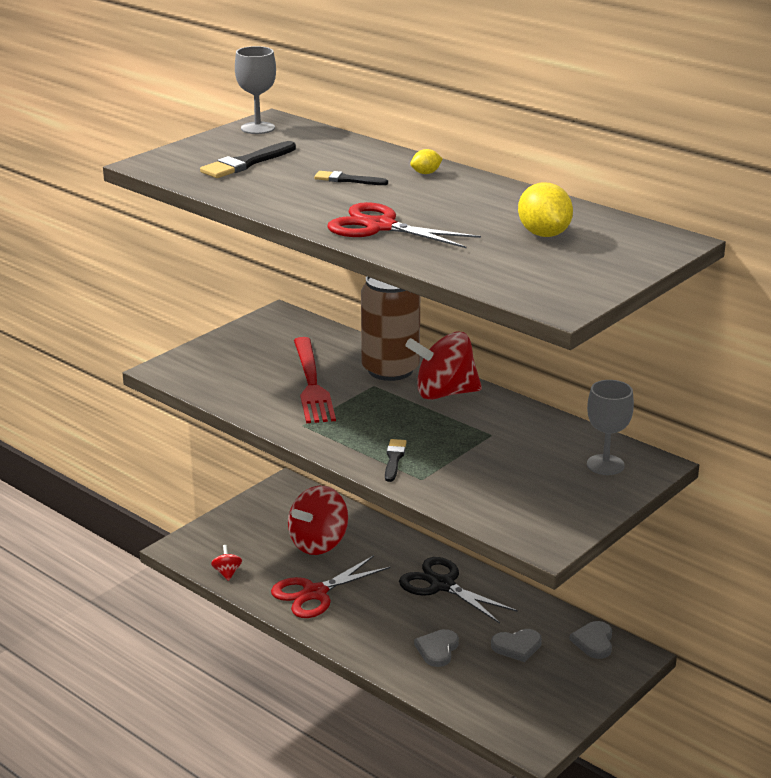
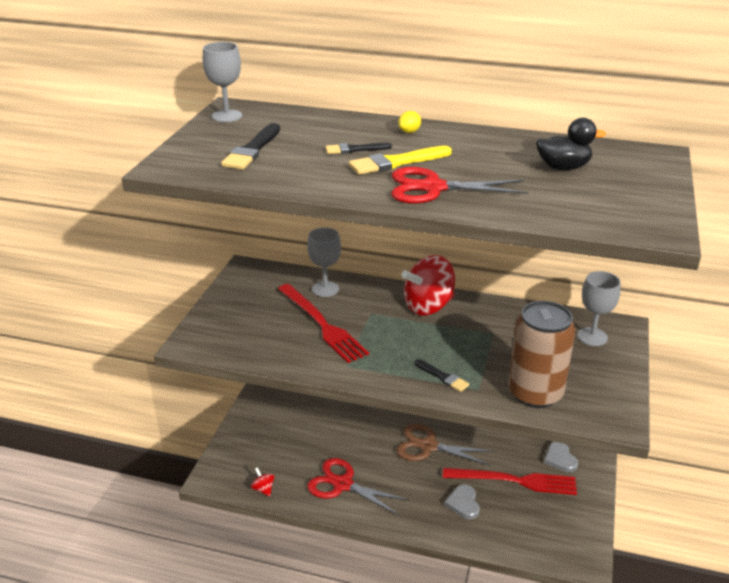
camera: 25 degrees left, 5 degrees up
(315, 593) = (342, 484): red scissors -> red scissors turned 90 degrees clockwise
(319, 543) = (316, 439): red spinning top -> none
(346, 352) = (325, 289): none -> grey goblet
(374, 198) = (396, 162): none -> yellow brush
(390, 369) = (371, 296): brown can -> brown can (535, 393)
(394, 459) = (443, 377): black brush -> black brush turned 150 degrees clockwise
(442, 585) = (428, 446): black scissors -> brown scissors
(517, 646) = (514, 481): grey heart -> red fork
(544, 234) = (563, 167): yellow lemon -> black duck

